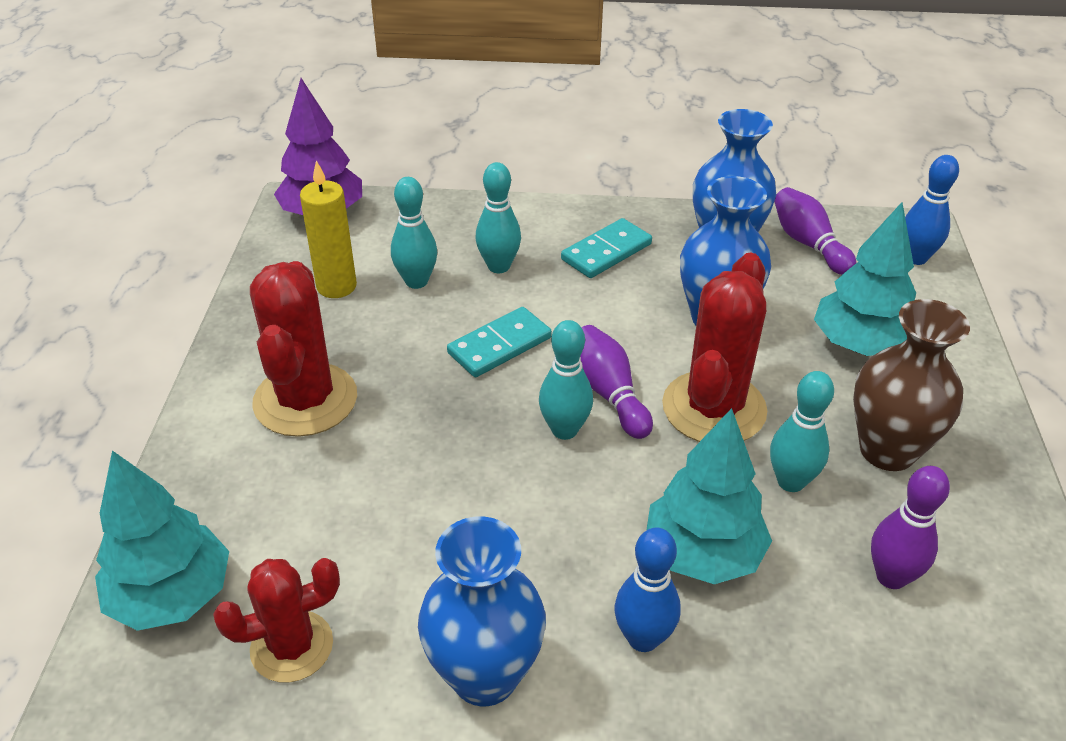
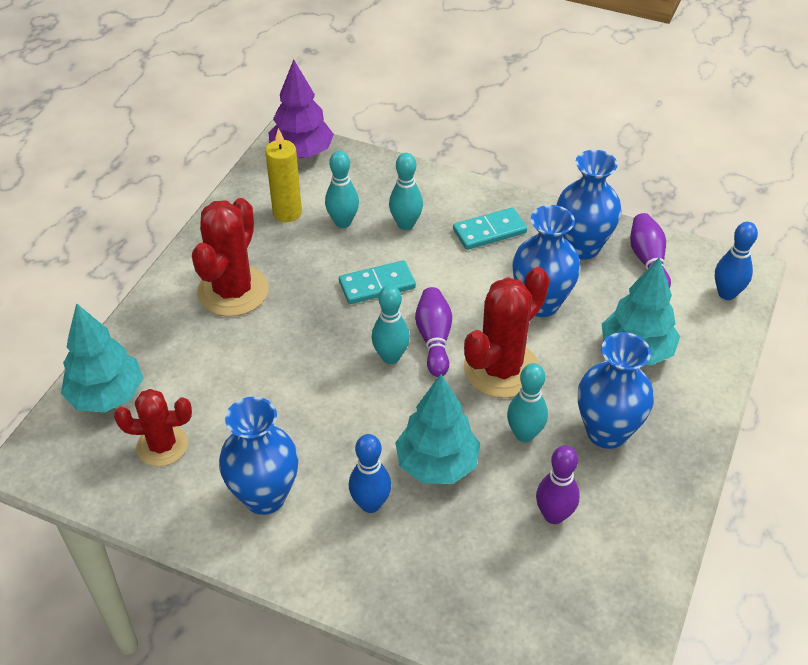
camera: 20 degrees right, 5 degrees up
(887, 450) = (606, 432): brown vase -> blue vase

